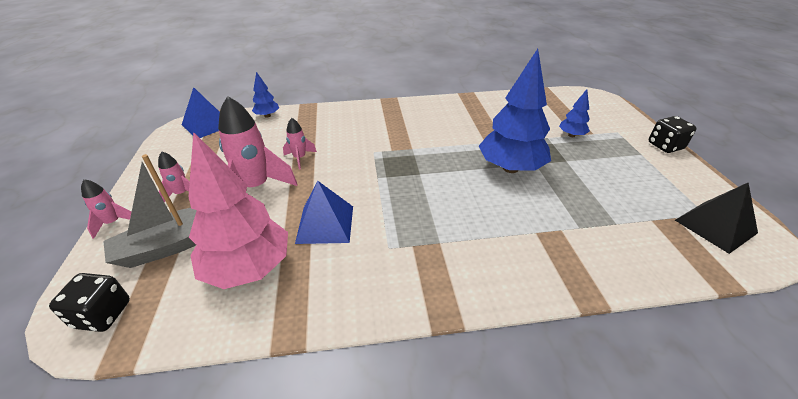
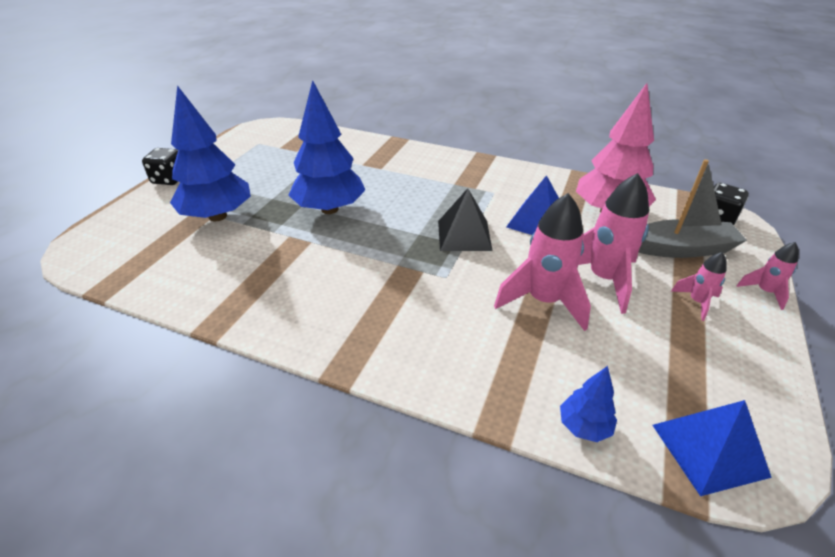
camera: 150 degrees left, 0 degrees up
(300, 158) = (543, 301): pink rocket -> pink rocket, size x1.96
(571, 135) = (218, 216): blue tree -> blue tree, size x2.14
(715, 226) = (268, 138): black pyramid -> black pyramid (464, 235)

